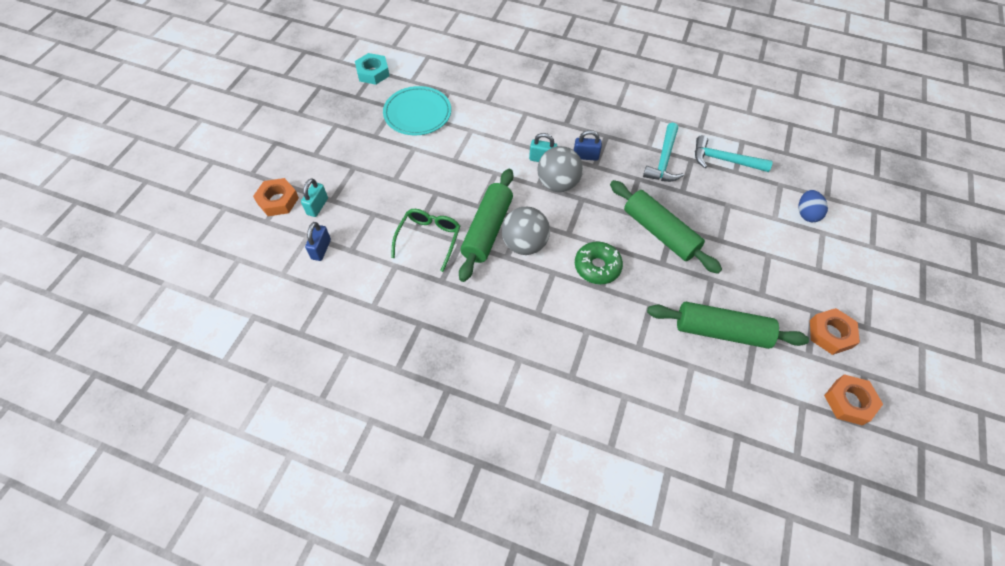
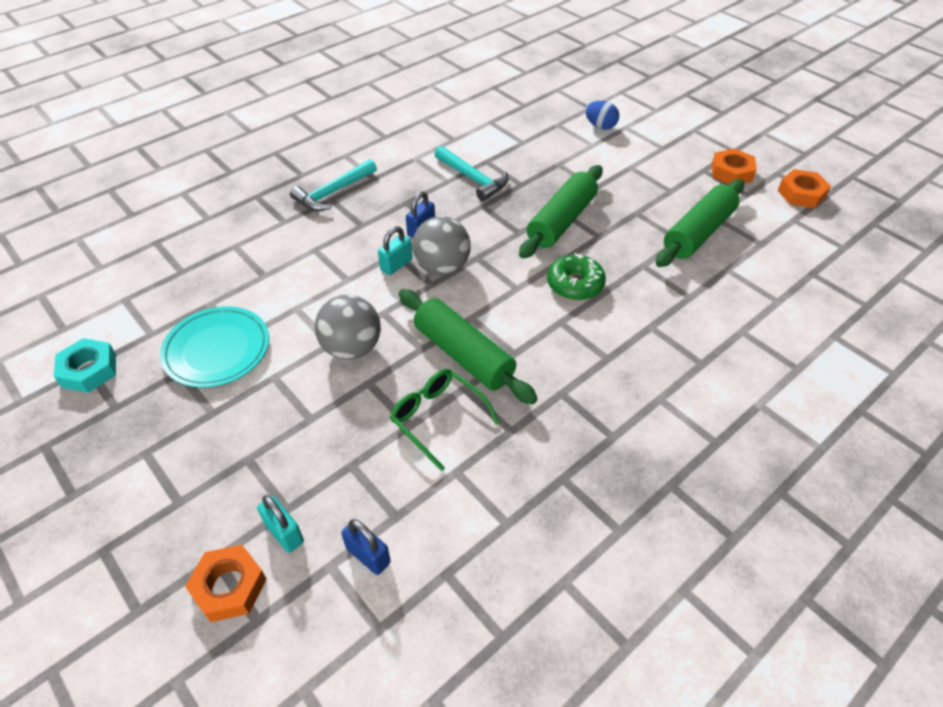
camera: 60 degrees left, 10 degrees down
(524, 244) = (507, 330): grey ball -> grey ball (352, 348)
(660, 232) = (561, 221): green rolling pin -> green rolling pin turned 45 degrees counterclockwise
(723, 160) = (504, 142): turquoise hammer -> turquoise hammer (333, 192)

